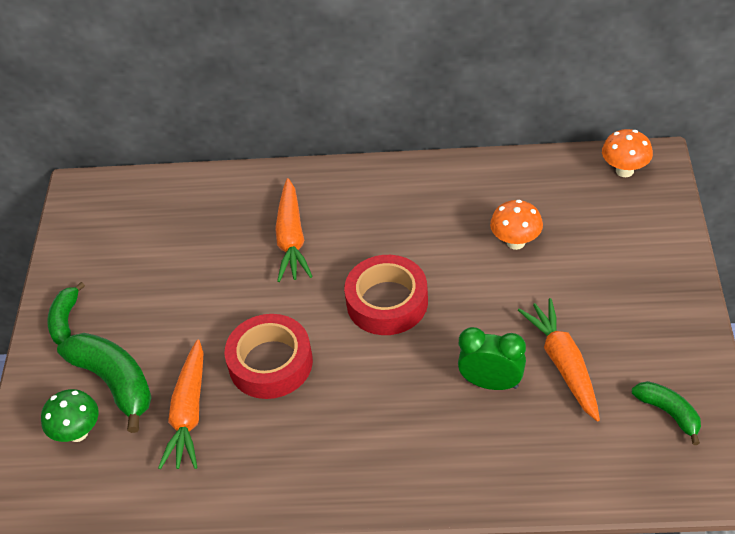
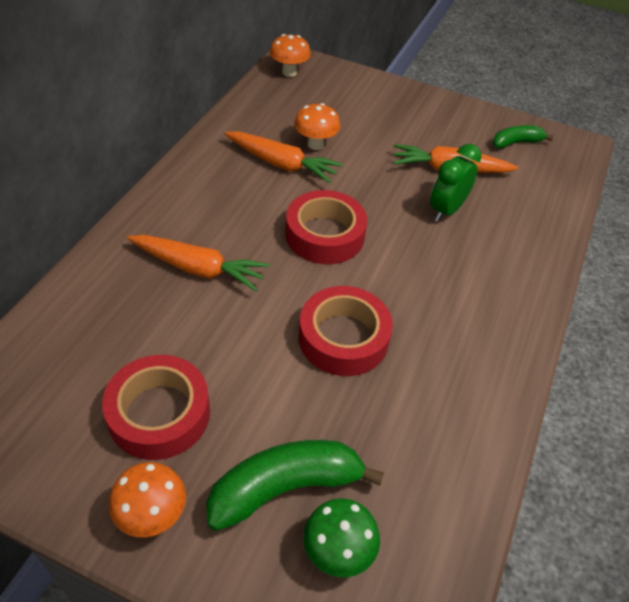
camera: 75 degrees left, 0 degrees up
(65, 321) = (152, 515): green banana -> orange mushroom
(142, 285) = (159, 413): none -> red tape
(189, 413) = (368, 427): orange carrot -> orange carrot (281, 164)

